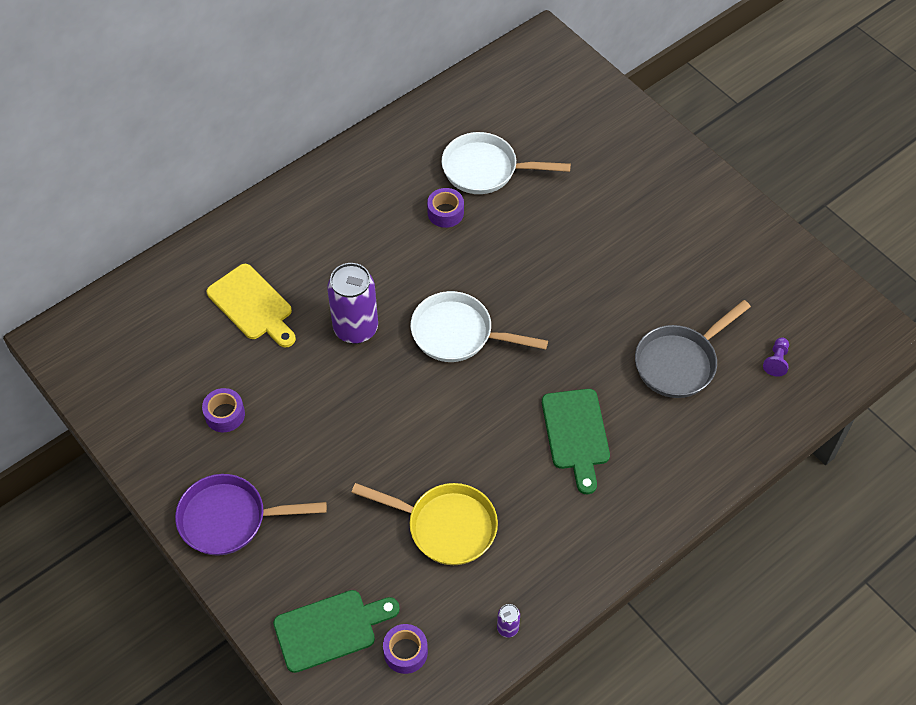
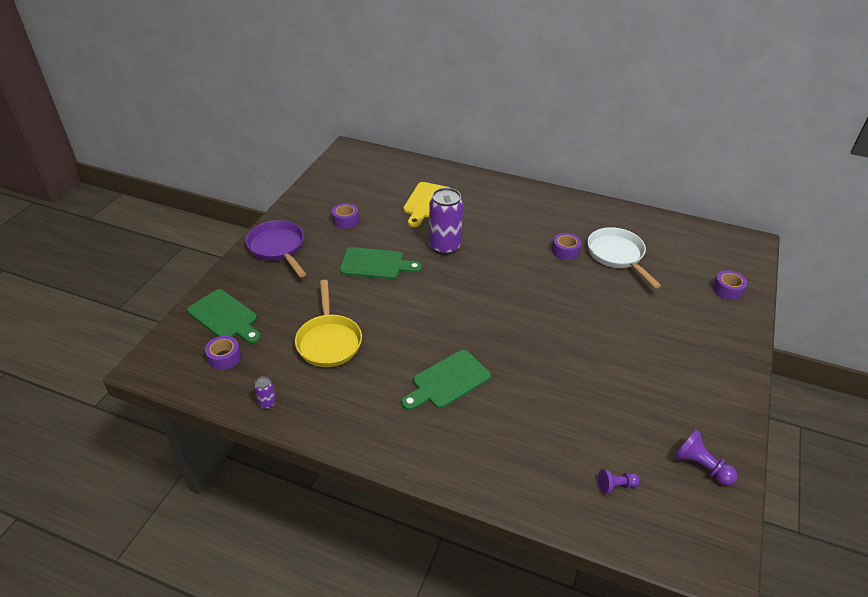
camera: 60 degrees right, 15 degrees down
(339, 418) = (375, 264): none -> green cutting board
(458, 334) = (479, 291): white pan -> none
(597, 111) = (727, 290): none -> purple tape
(679, 362) = (558, 419): grey pan -> none
(789, 283) = (700, 466): none -> purple pawn

